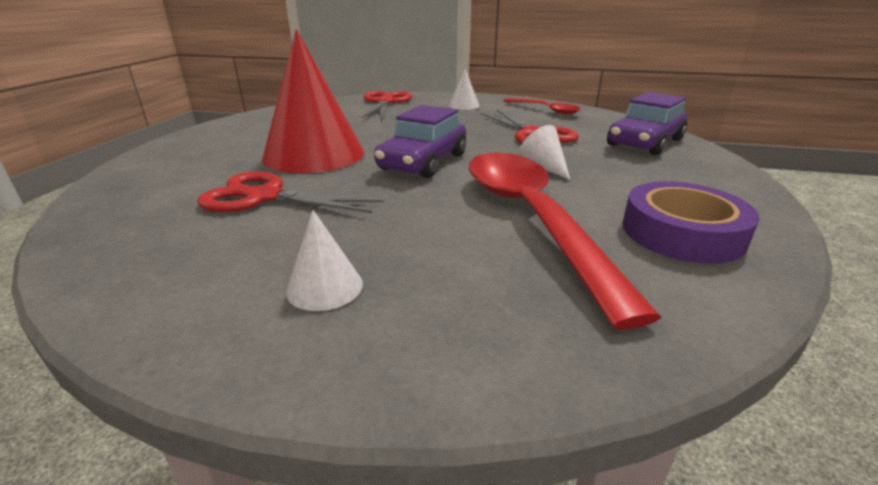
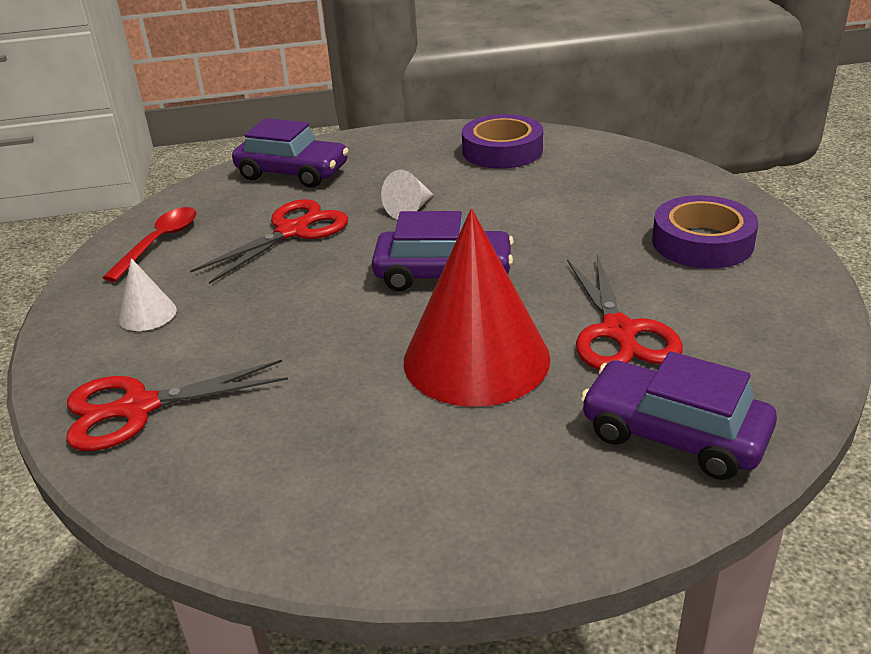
camera: 110 degrees left, 5 degrees up
(153, 184) = (674, 434): none -> purple car
(325, 287) = (702, 242): white cone -> purple tape
(531, 218) = (530, 198): red spoon -> none

